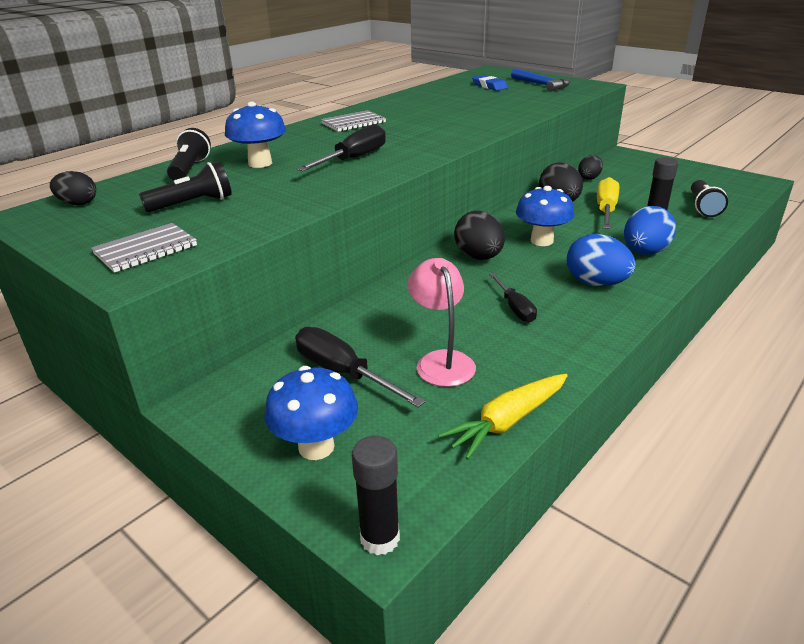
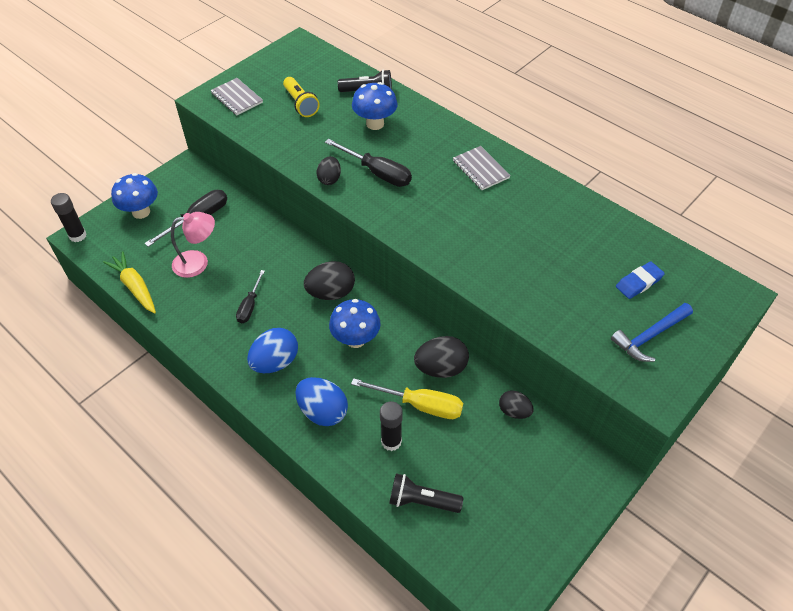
camera: 90 degrees right, 20 degrees up
(78, 204) = (312, 58): black egg -> black egg (329, 179)
(193, 204) = (300, 104): black flashlight -> yellow flashlight
(515, 308) = (250, 306): black screwdriver -> black screwdriver turned 60 degrees counterclockwise

